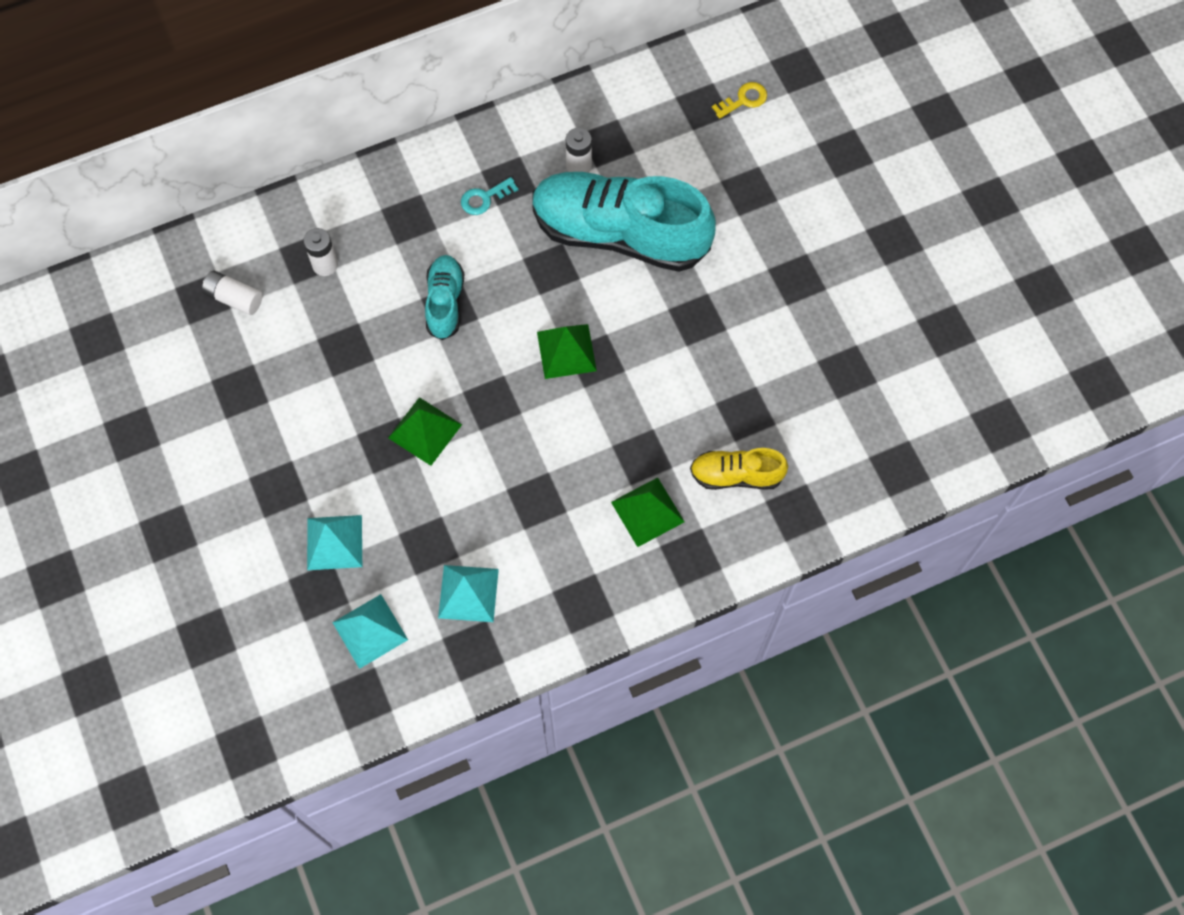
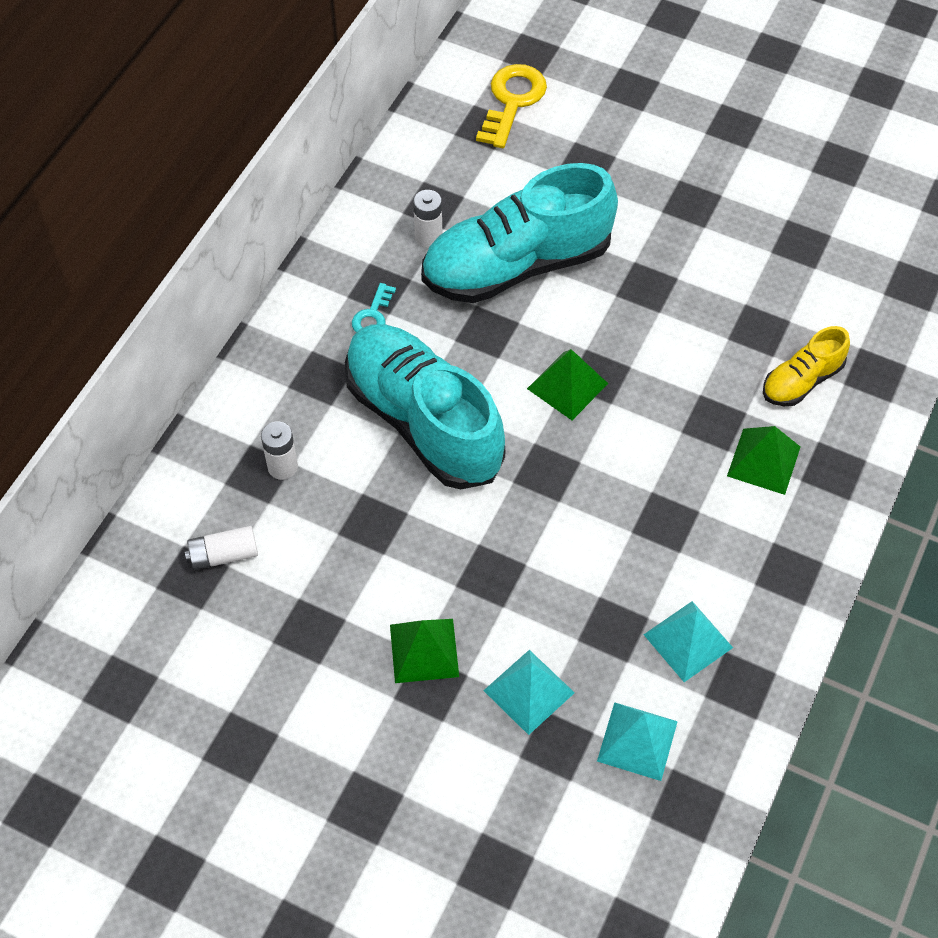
camera: 40 degrees left, 10 degrees down
(425, 431) = (513, 537): green pyramid -> green pyramid (424, 650)
(445, 302) = (423, 421): turquoise shoe -> turquoise shoe, size x2.08
(743, 100) = (512, 101): yellow key -> yellow key, size x1.82

